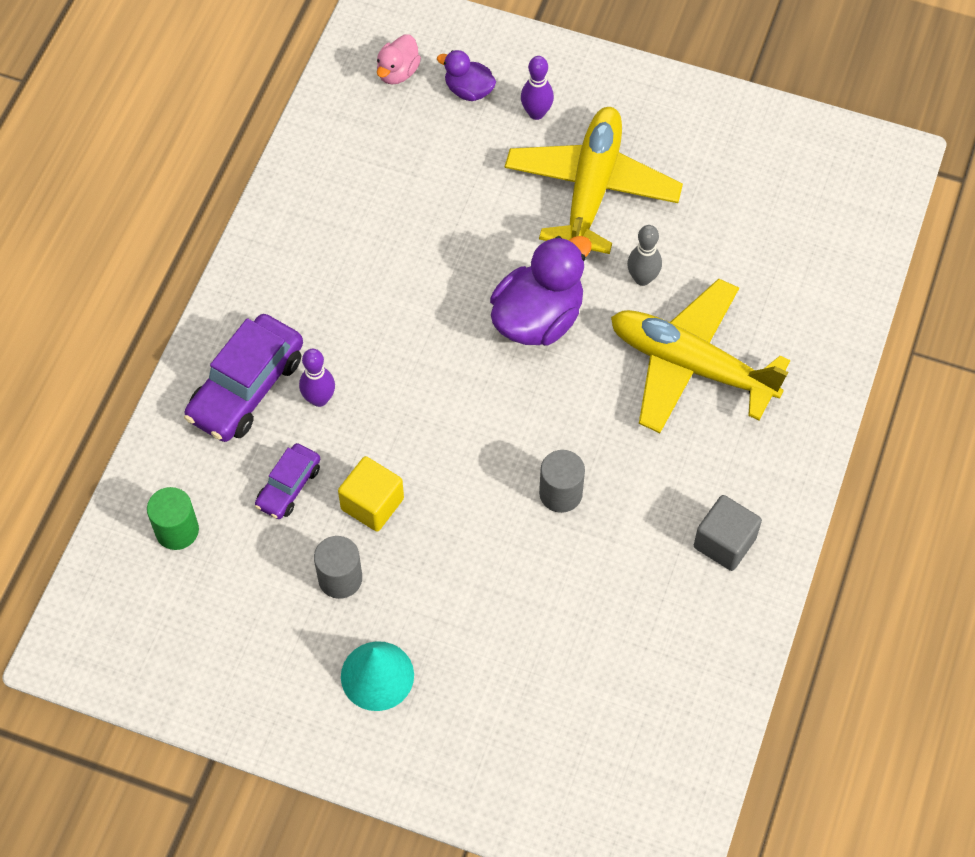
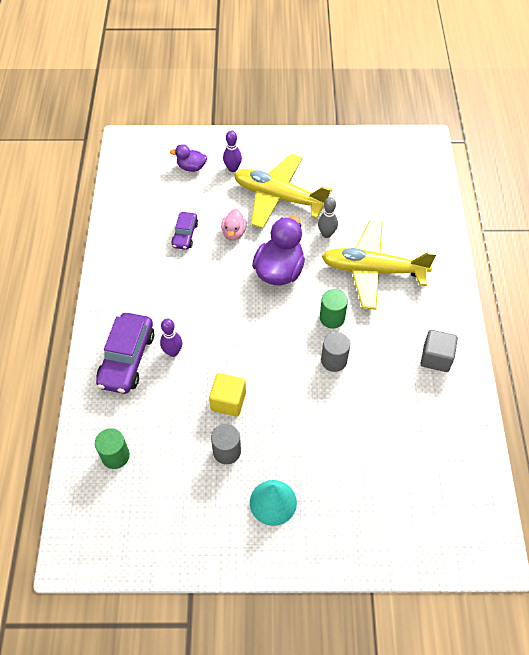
camera: 20 degrees left, 5 degrees down
(288, 486) = (174, 407): purple car -> purple car (185, 235)
(398, 72) = (148, 169): pink duck -> pink duck (234, 233)
(588, 423) = (332, 318): none -> green cylinder
(591, 189) = (279, 197): yellow plane -> yellow plane turned 60 degrees counterclockwise

